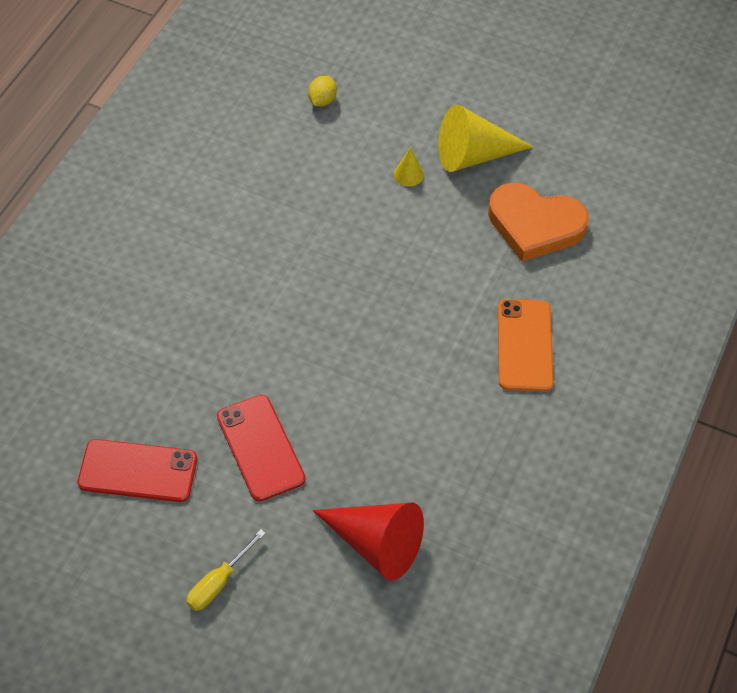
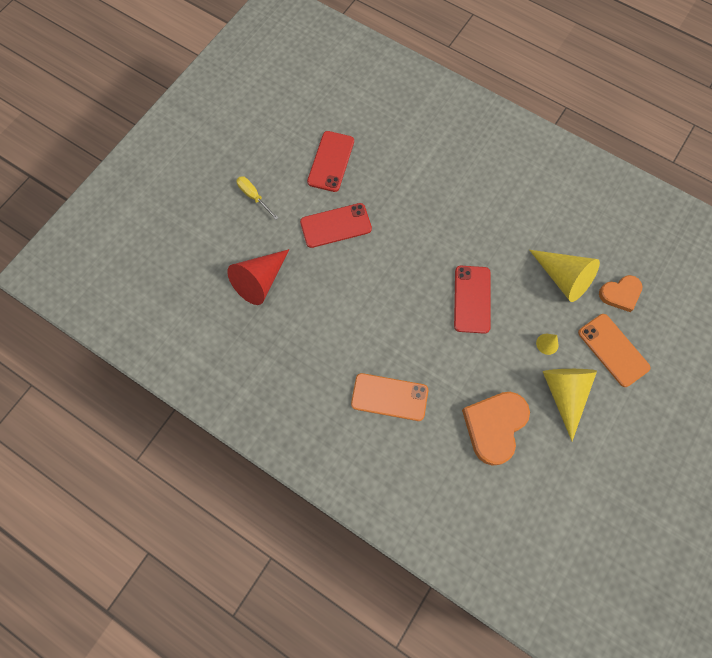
camera: 100 degrees right, 15 degrees up
(309, 160) = (563, 278): none -> yellow cone
(322, 100) = (620, 294): yellow lemon -> orange heart
(358, 260) = (472, 299): none -> red phone
(403, 108) = (613, 350): none -> orange phone

